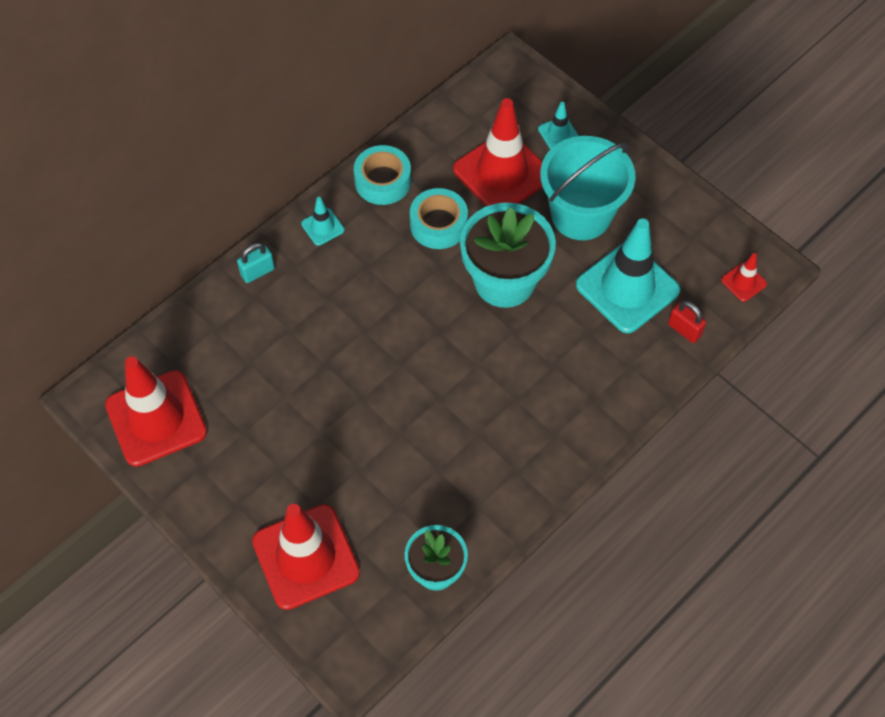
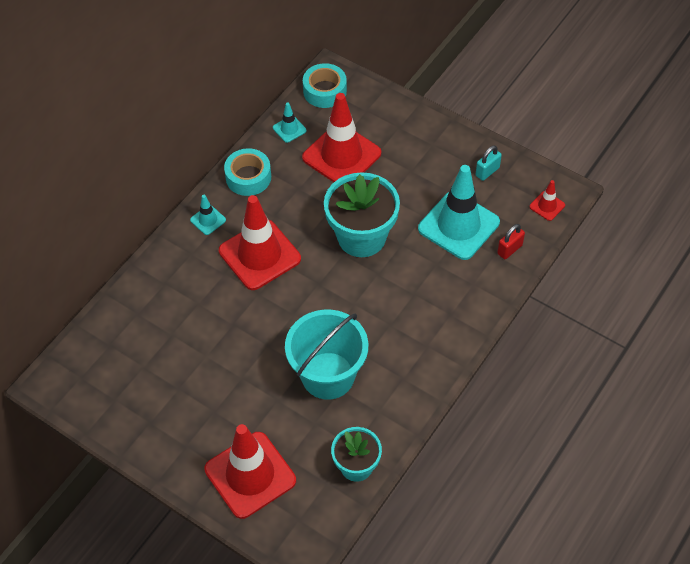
camera: 10 degrees left, 5 degrees down
(156, 418) = (105, 390): red traffic cone -> red traffic cone (259, 255)
(257, 272) = (163, 263): turquoise padlock -> turquoise padlock (487, 171)
(438, 224) = (300, 203): turquoise tape -> turquoise tape (325, 91)
(558, 133) = (379, 119): turquoise traffic cone -> turquoise traffic cone (289, 129)
(581, 215) = (410, 177): turquoise bucket -> turquoise bucket (328, 375)
(684, 330) = (509, 249): red padlock -> red padlock turned 75 degrees counterclockwise

